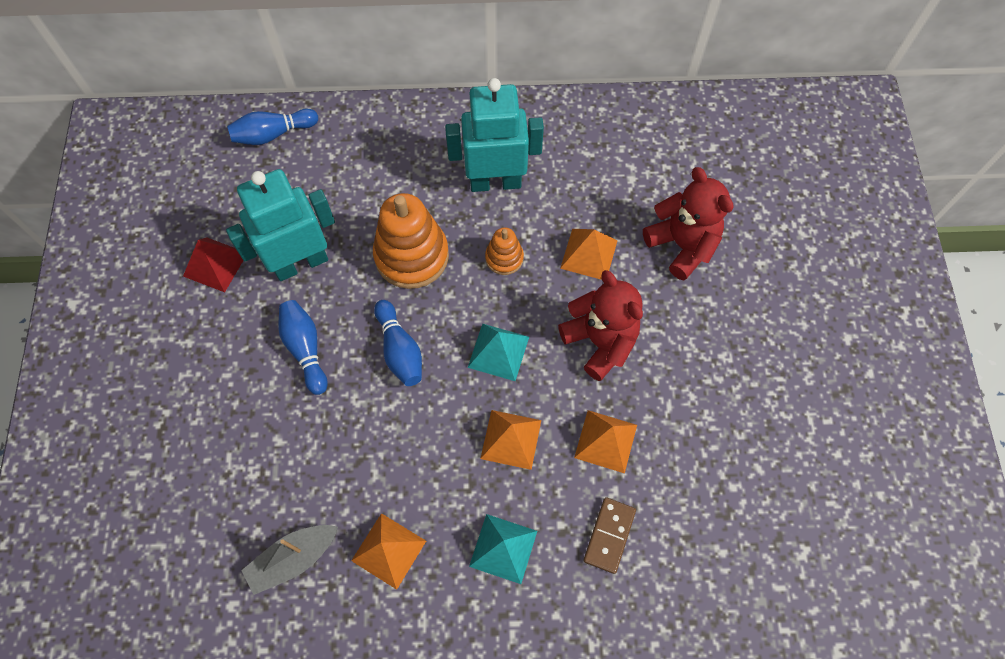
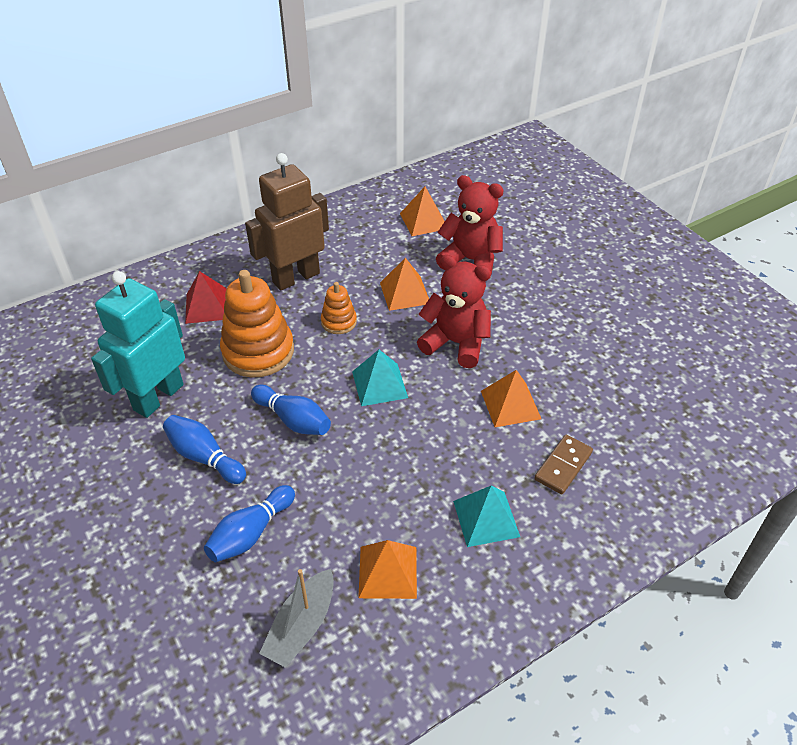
camera: 30 degrees left, 20 degrees down
(215, 264) = (72, 432): red pyramid -> red pyramid (207, 306)
(273, 134) = (72, 318): blue bowling pin -> blue bowling pin (251, 533)
(495, 182) = (295, 277): turquoise robot -> brown robot
(511, 439) = (434, 438): orange pyramid -> orange pyramid (424, 221)
(609, 535) = (563, 466): brown domino -> brown domino turned 45 degrees clockwise

